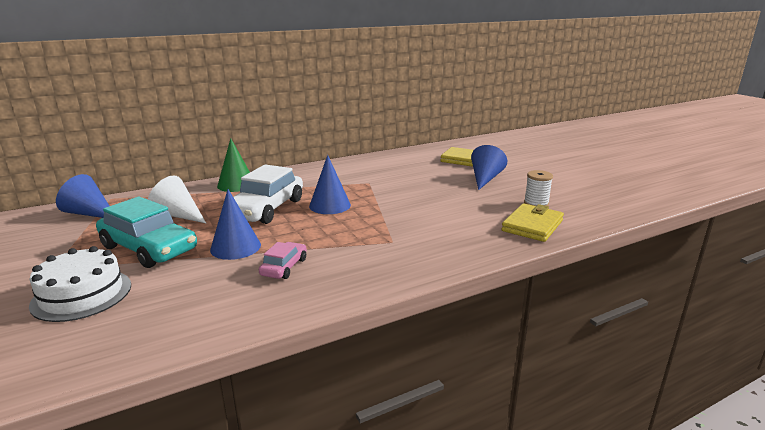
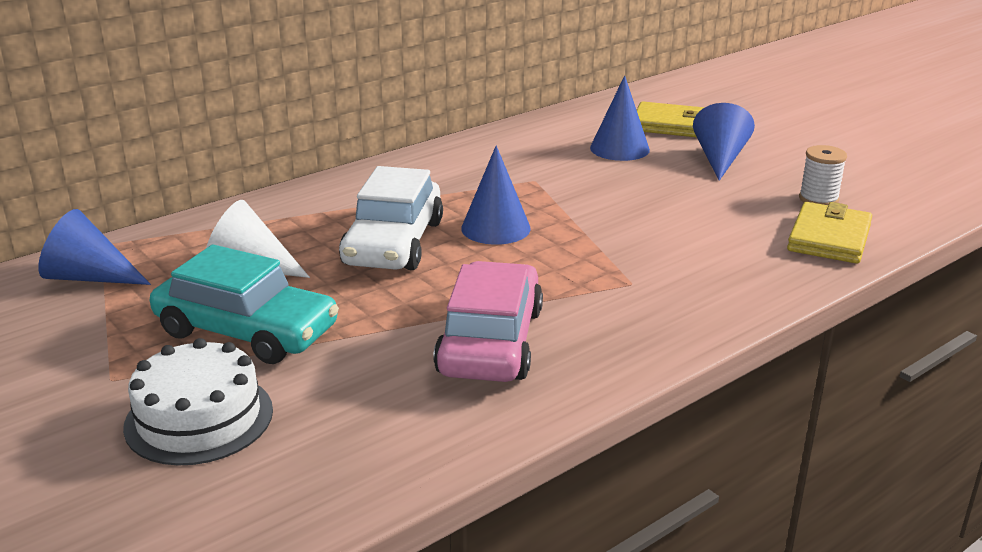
camera: 10 degrees left, 5 degrees up
(235, 247) = (390, 315): blue cone -> blue cone (619, 148)
(236, 184) = (309, 200): green cone -> none
(284, 267) = (490, 341): pink car -> pink car, size x1.97

